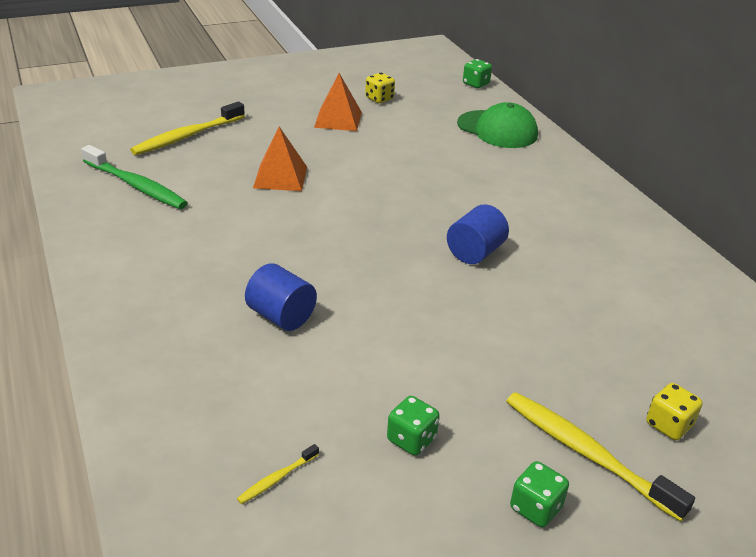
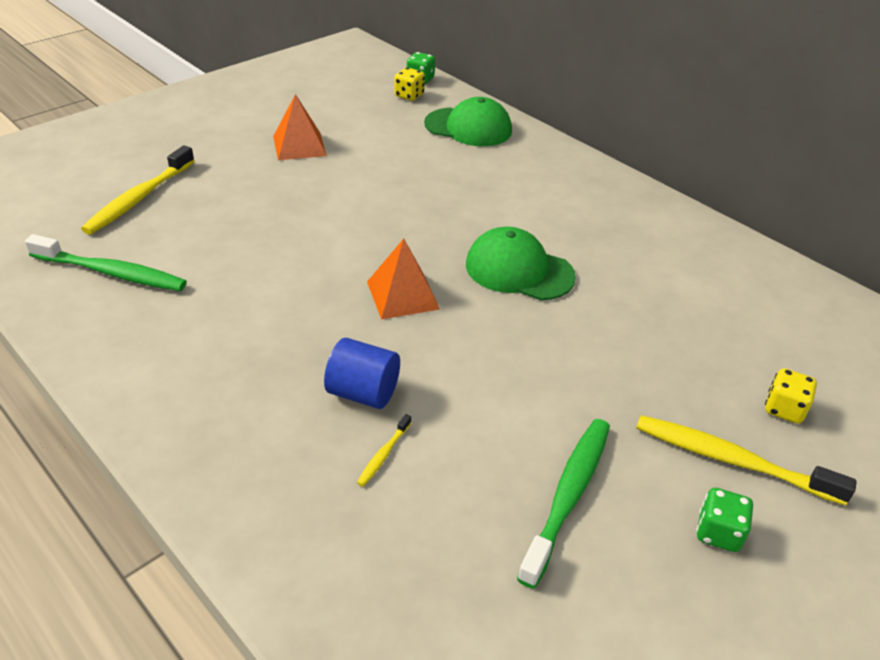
camera: 20 degrees left, 5 degrees up
(277, 479) = (460, 584): yellow toothbrush -> yellow toothbrush (383, 455)
(280, 177) = (273, 227): orange pyramid -> orange pyramid (402, 295)
(379, 99) = (330, 113): yellow dice -> yellow dice (409, 96)
(411, 439) = (568, 496): green dice -> green toothbrush
(475, 252) = (519, 270): blue cylinder -> green cap

